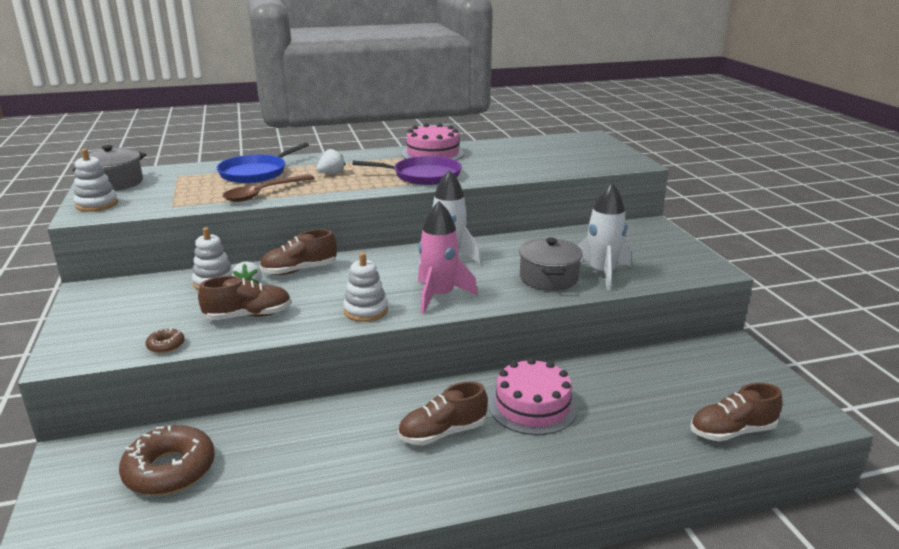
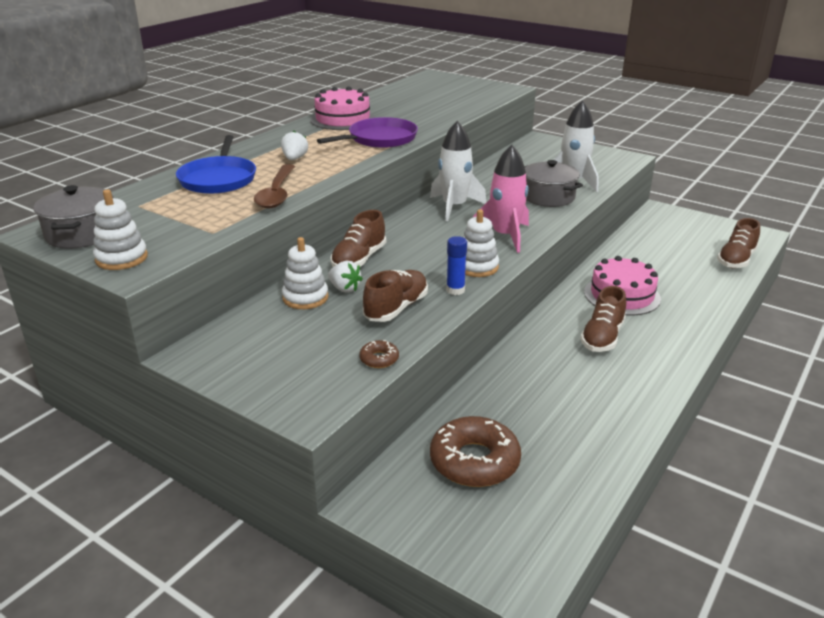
camera: 40 degrees left, 5 degrees up
(313, 321) = (455, 290): none -> blue glue stick

